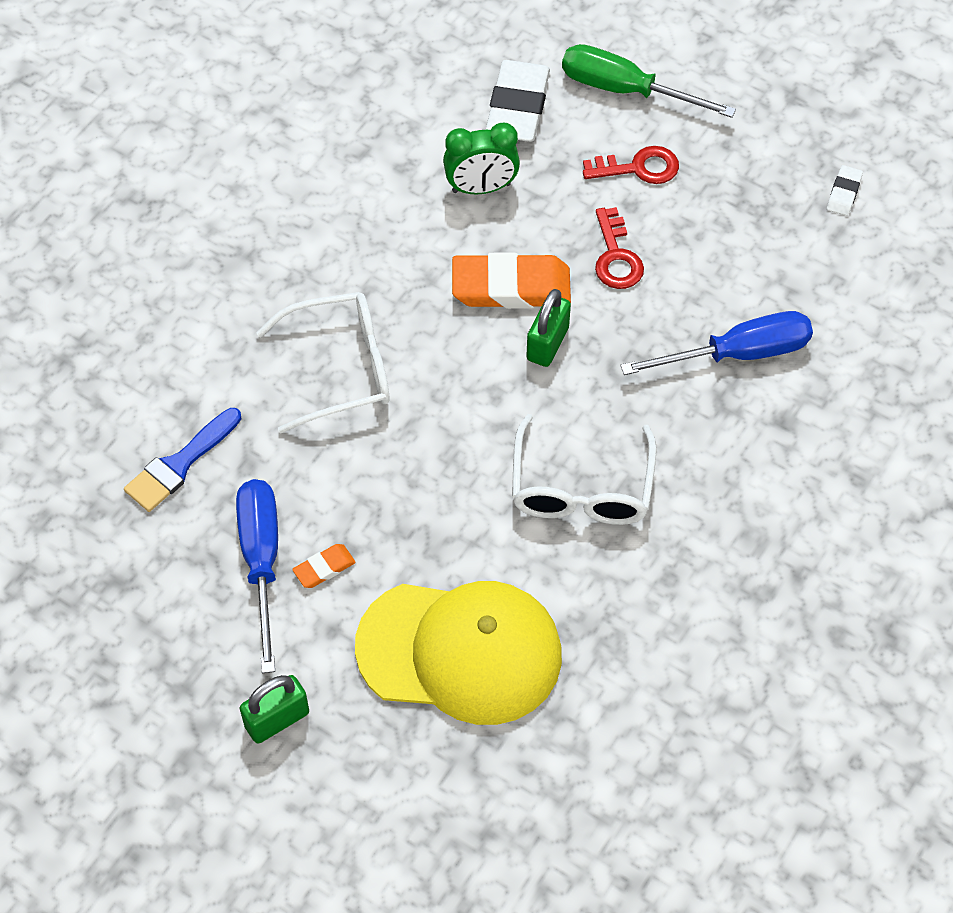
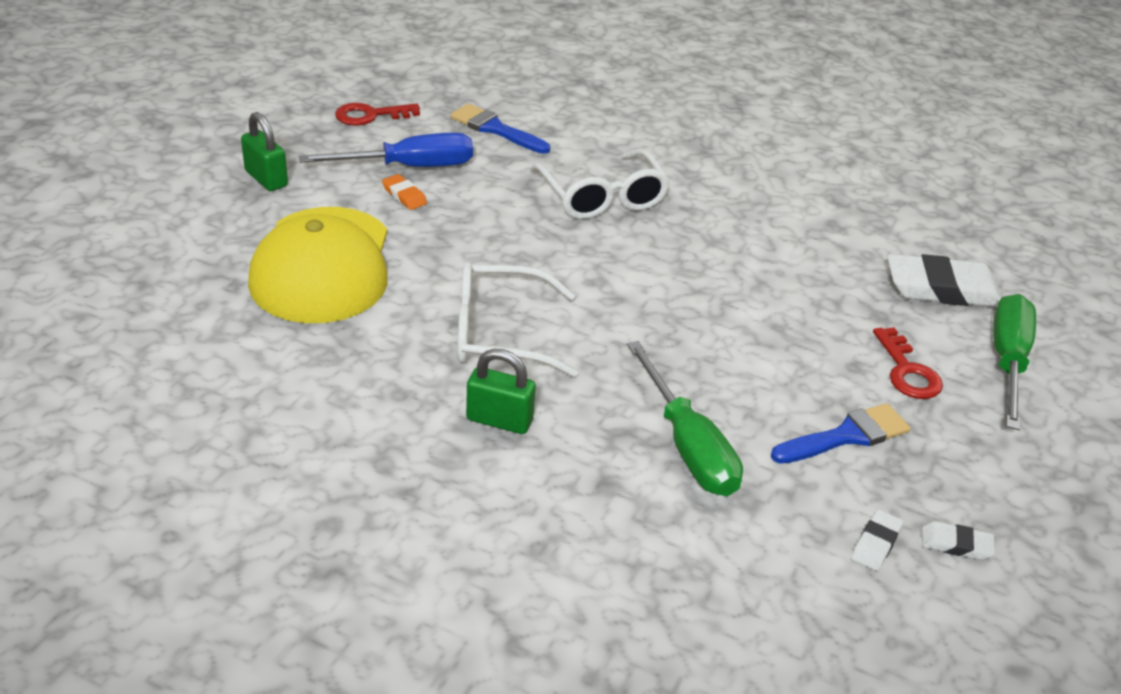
camera: 80 degrees right, 20 degrees down
(481, 188) = (830, 268): green clock -> none
(511, 287) = (721, 288): orange eraser -> none
(547, 343) = (662, 311): green padlock -> green padlock (499, 420)
(616, 257) = (783, 355): red key -> red key (370, 115)
(723, 234) = (846, 436): none -> blue brush
(737, 353) = (687, 445): blue screwdriver -> green screwdriver
(845, 245) = (876, 543): none -> white eraser

